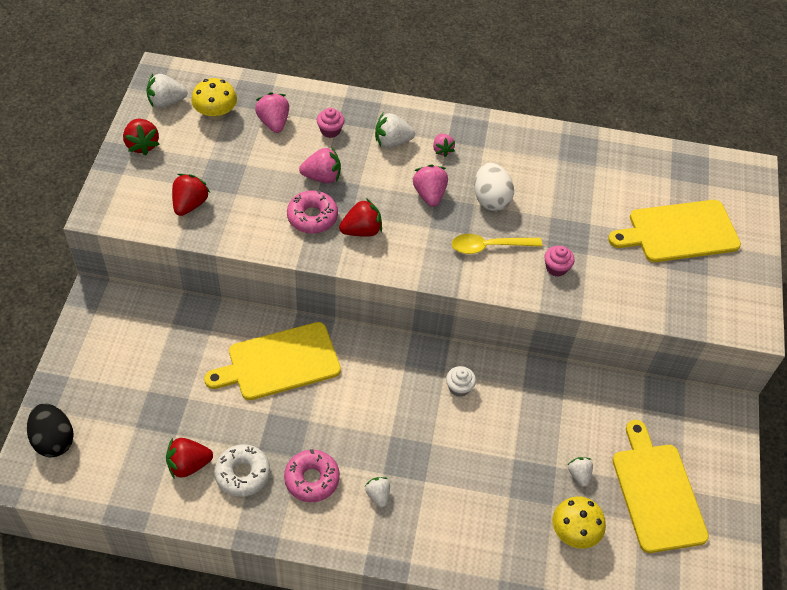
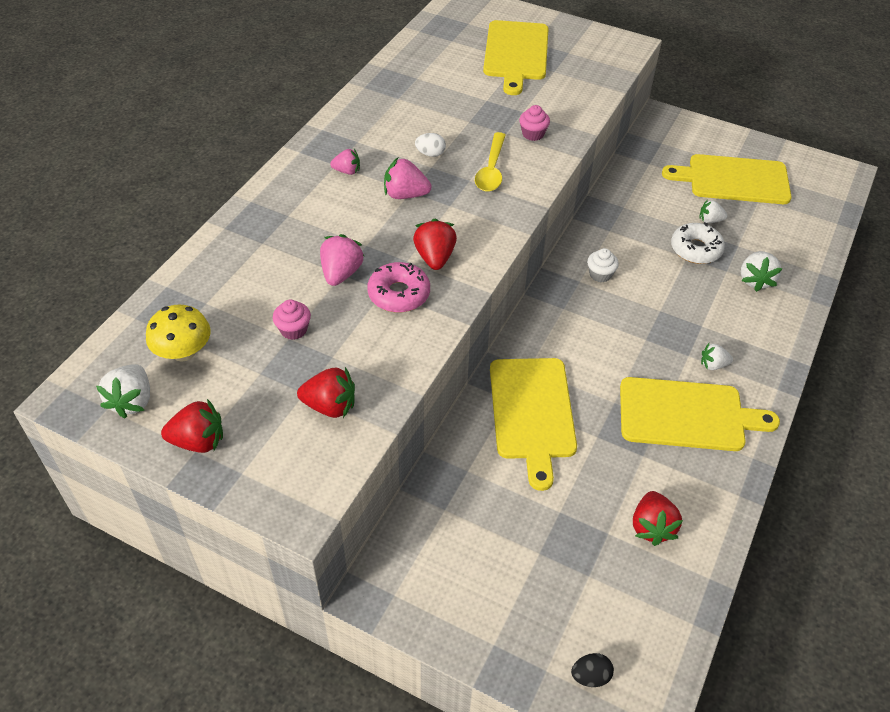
camera: 70 degrees left, 5 degrees down
(54, 440) = (590, 676): black egg -> black egg, size x0.55
(190, 204) = (330, 406): red strawberry -> red strawberry turned 150 degrees clockwise
(242, 474) = (672, 476): white donut -> white donut (696, 249)
(274, 122) = (231, 298): pink strawberry -> none
(312, 479) = (687, 415): pink donut -> yellow cutting board
(330, 130) = (272, 251): pink cupcake -> pink cupcake (293, 330)
(392, 142) = (316, 205): white strawberry -> white strawberry (755, 280)
(491, 199) = (430, 154): white egg -> white egg, size x0.55
(574, 532) = (766, 239): yellow mushroom -> none

